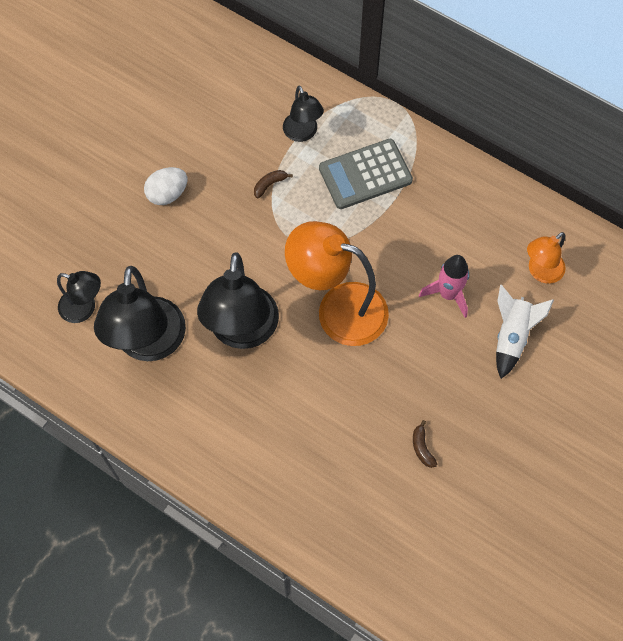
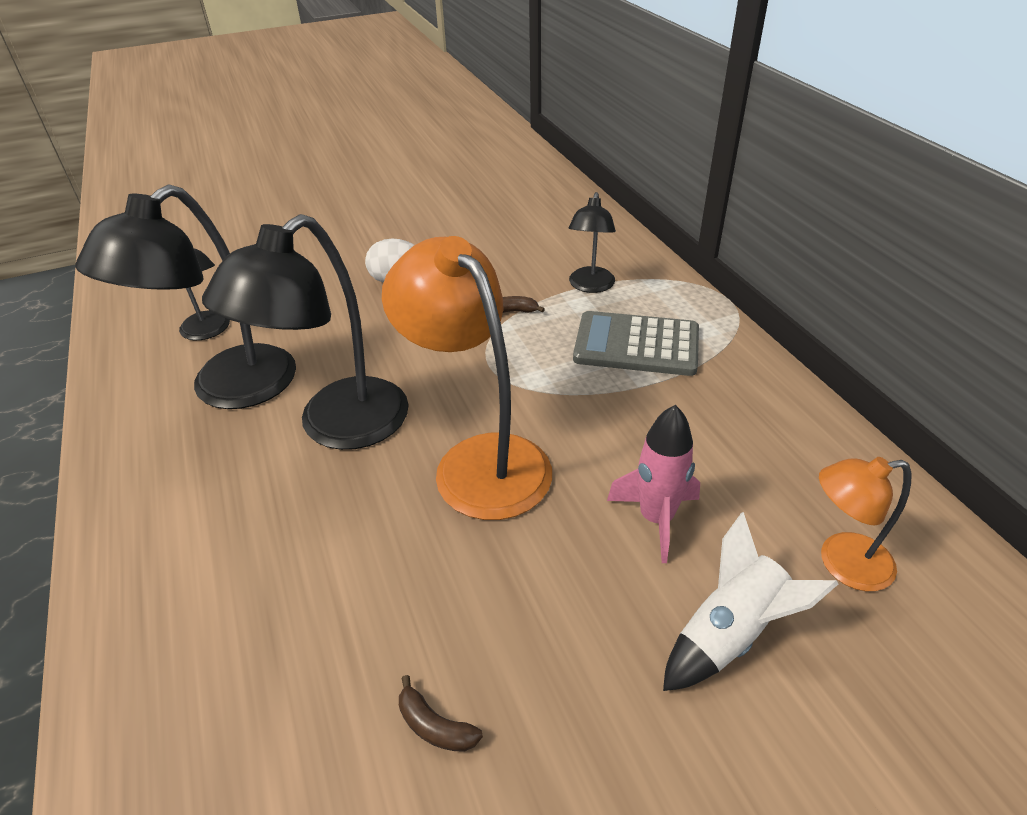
camera: 35 degrees right, 25 degrees down
(422, 448) = (435, 726): brown banana -> brown banana turned 75 degrees counterclockwise

